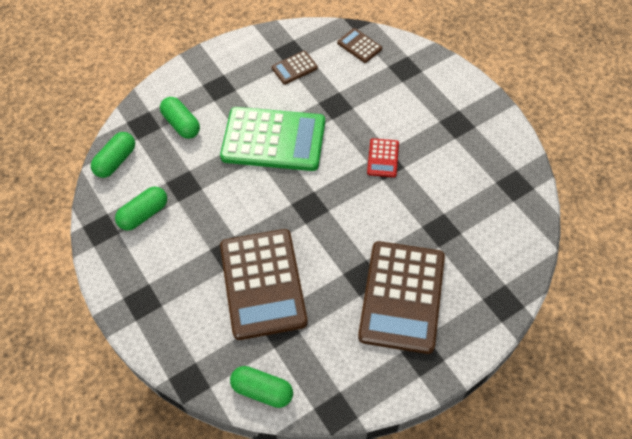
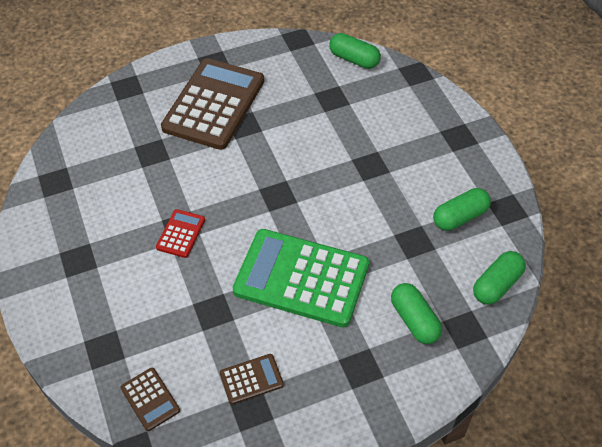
camera: 170 degrees left, 5 degrees down
(263, 284) = (340, 133): brown calculator -> none

